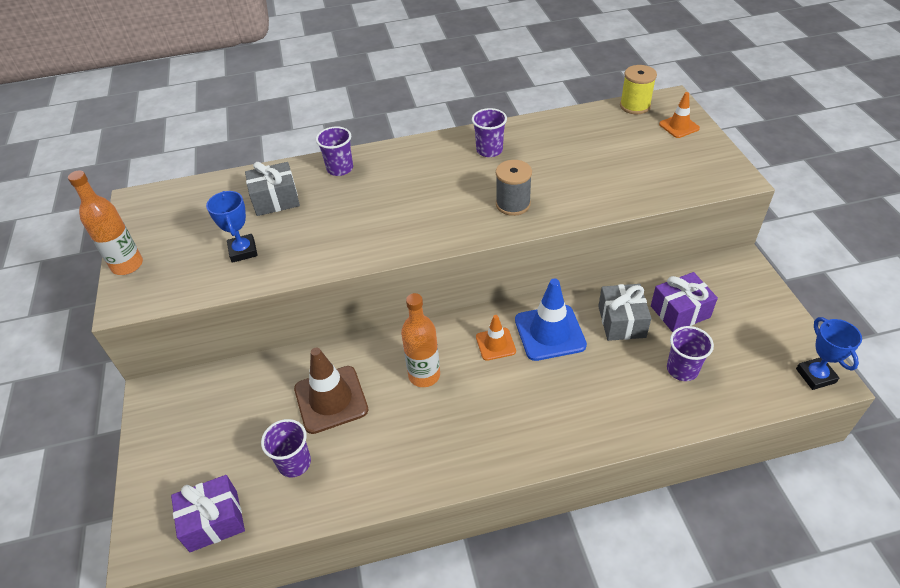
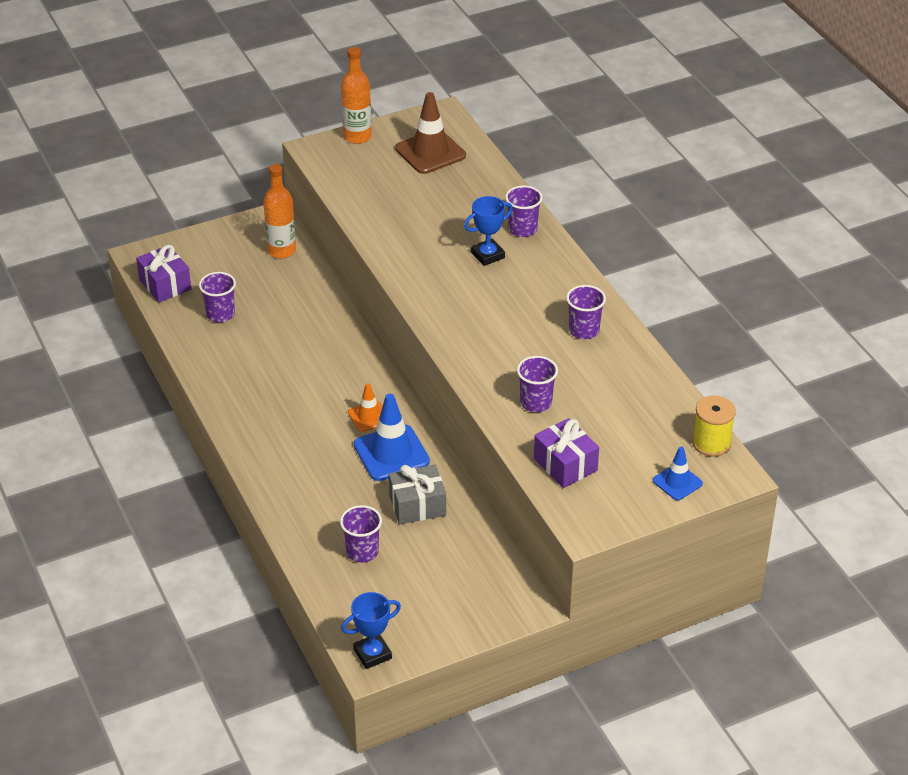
camera: 75 degrees right, 5 degrees down
(243, 251) = (388, 196): blue trophy -> blue trophy (487, 255)
(276, 200) = (463, 198): grey gift -> none
(331, 399) = (286, 321): brown traffic cone -> brown traffic cone (430, 152)
(424, 375) = (322, 374): orange bottle -> orange bottle (281, 251)
(513, 204) = (495, 357): grey spool -> none
(578, 187) = (536, 402): none -> purple cup
(679, 126) = (677, 482): orange traffic cone -> blue traffic cone
(680, 312) = (441, 551): purple gift -> purple gift (565, 465)

